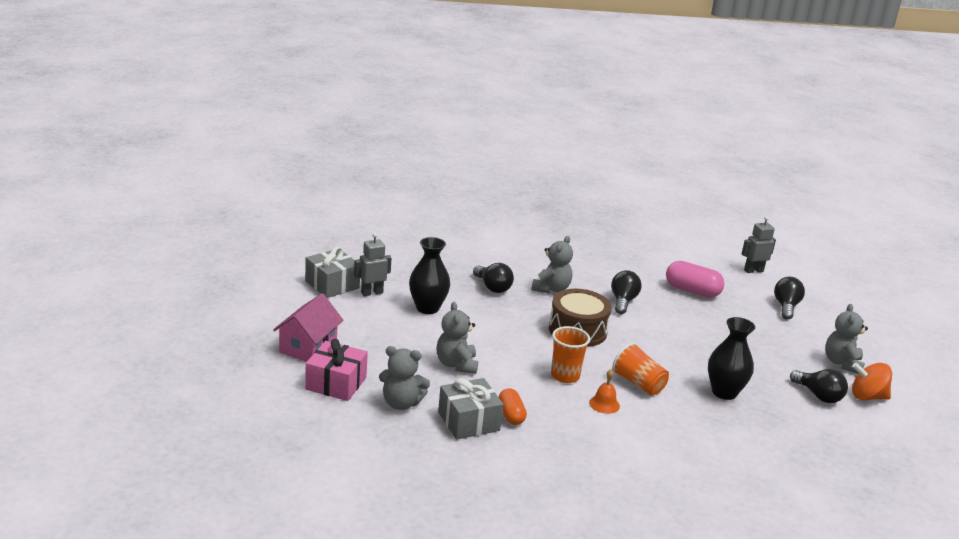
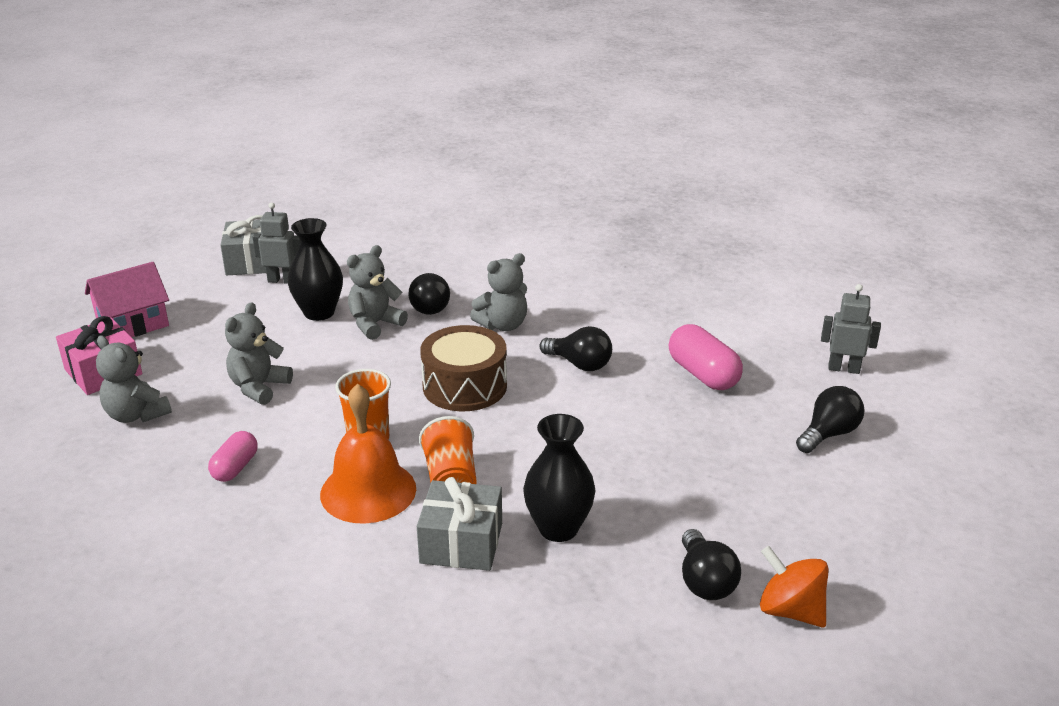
camera: 35 degrees right, 5 degrees up
(468, 421) = (177, 459): grey gift -> grey gift (461, 543)
(511, 415) = (235, 467): orange capsule -> pink capsule
(604, 404) = (368, 491): orange bell -> orange bell, size x2.11
(623, 301) = (579, 364): black light bulb -> black light bulb turned 75 degrees clockwise
(842, 363) = (814, 545): grey teddy bear -> grey teddy bear (375, 324)

